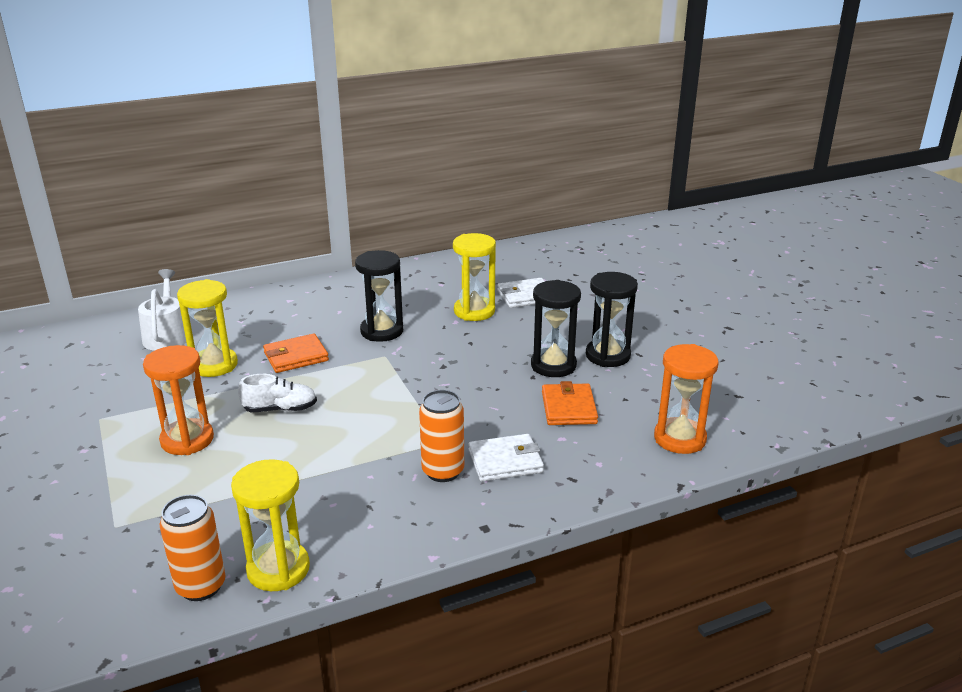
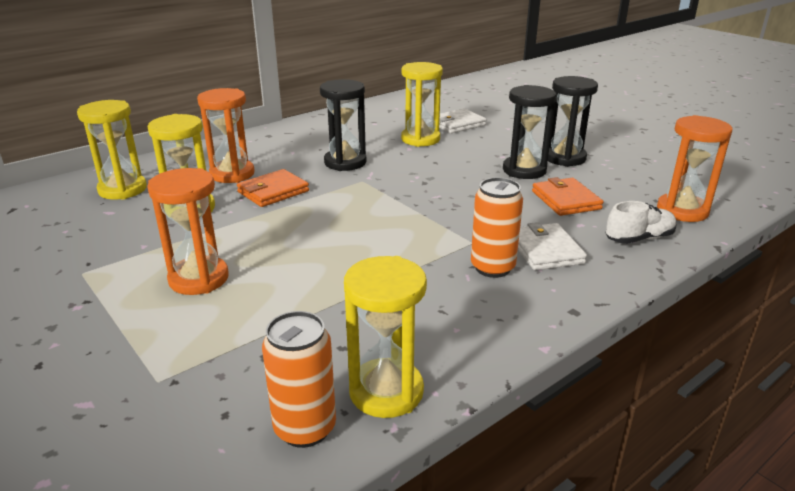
camera: 15 degrees left, 0 degrees up
(167, 335) = (122, 189): white watering can -> yellow hourglass
(270, 331) = (232, 174): none -> orange hourglass
(280, 409) = (286, 237): white shoe -> white shoe (639, 238)
(505, 461) = (545, 250): white wallet -> white wallet turned 75 degrees counterclockwise

